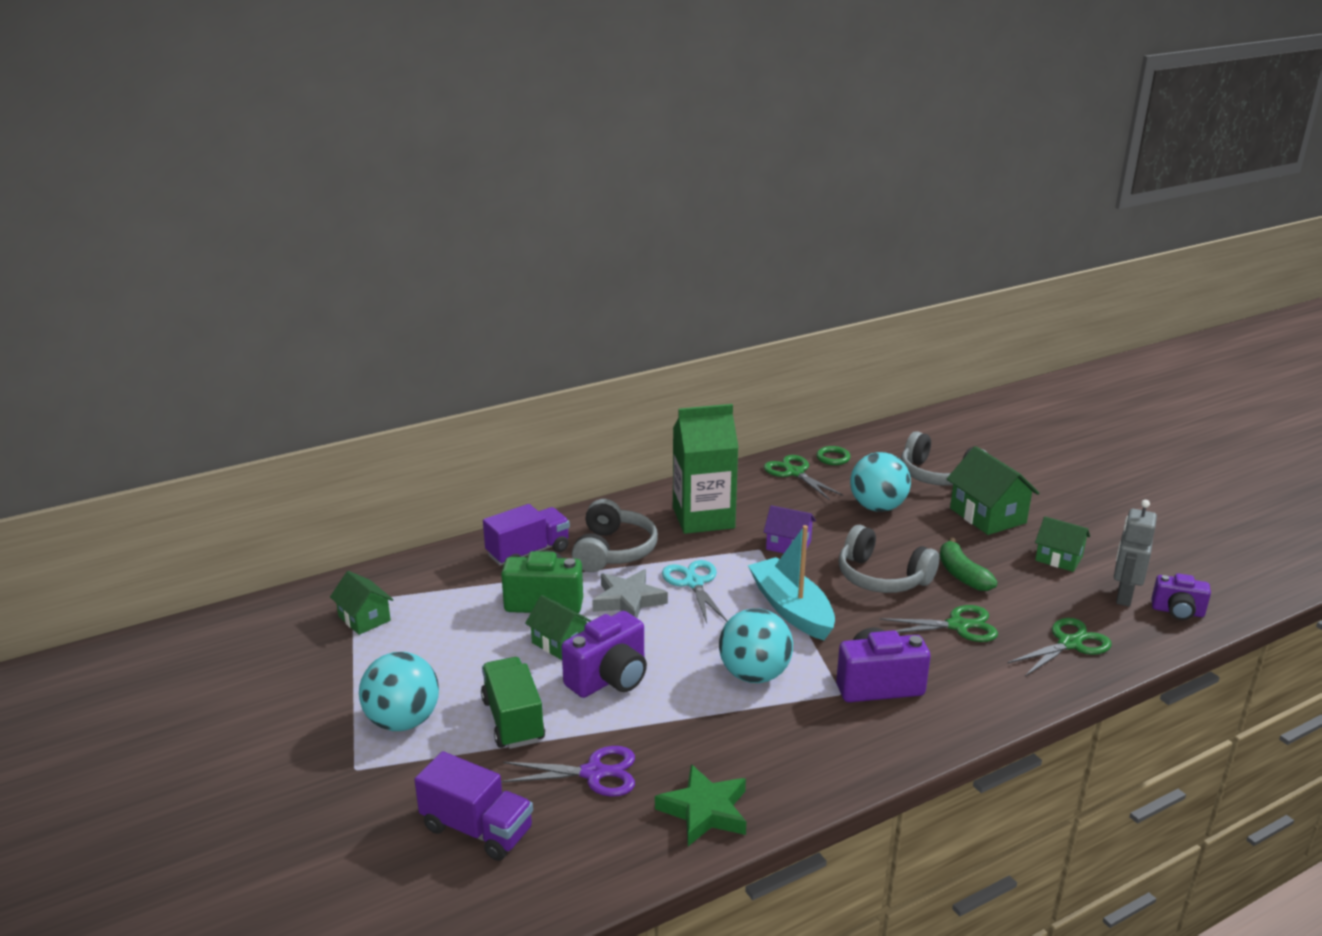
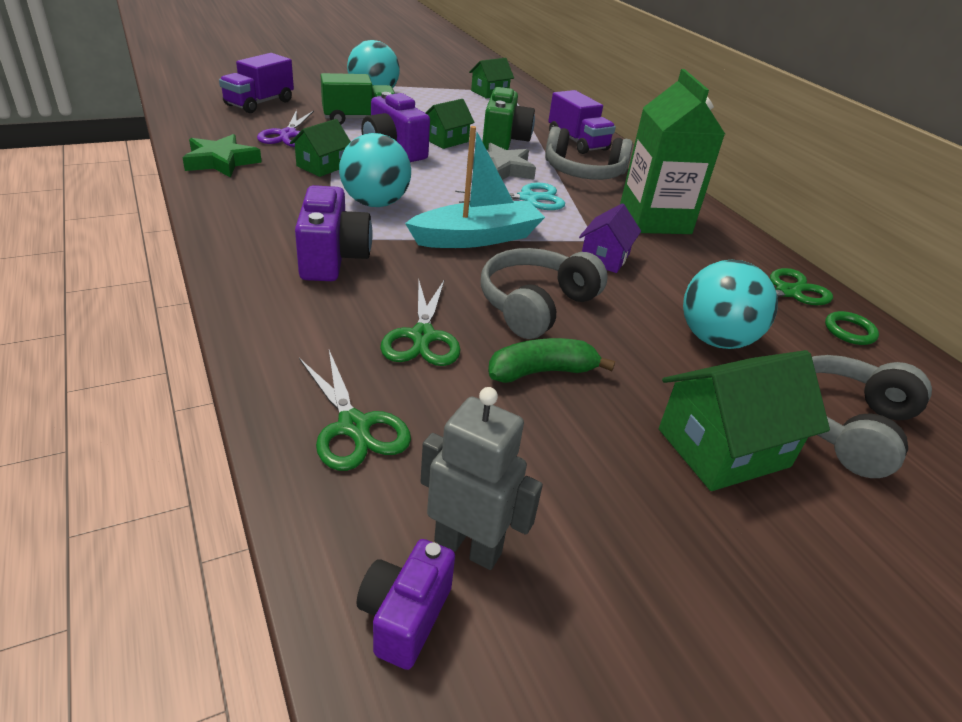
camera: 90 degrees right, 10 degrees up
(1058, 558) = (592, 496): green house -> green house (322, 166)

